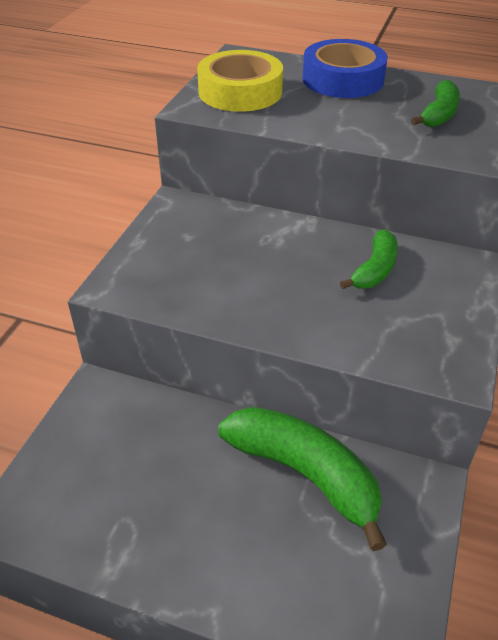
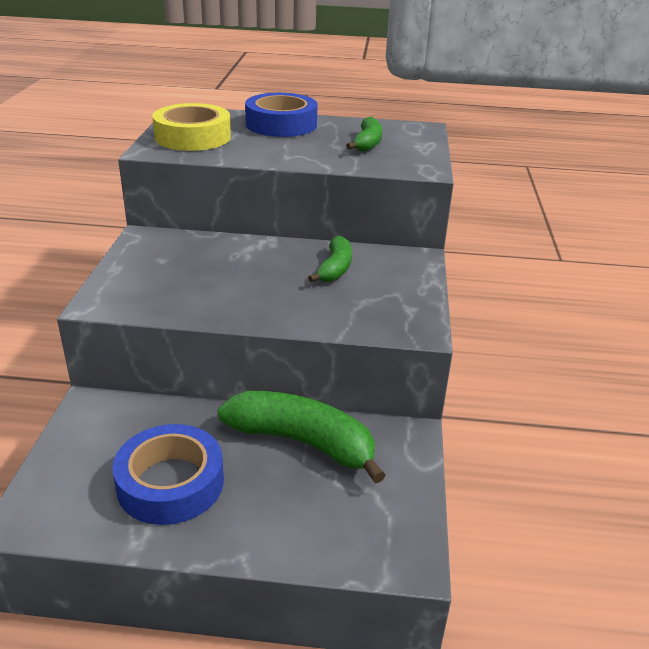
camera: 15 degrees left, 10 degrees down
(157, 502) = (170, 483): none -> blue tape

